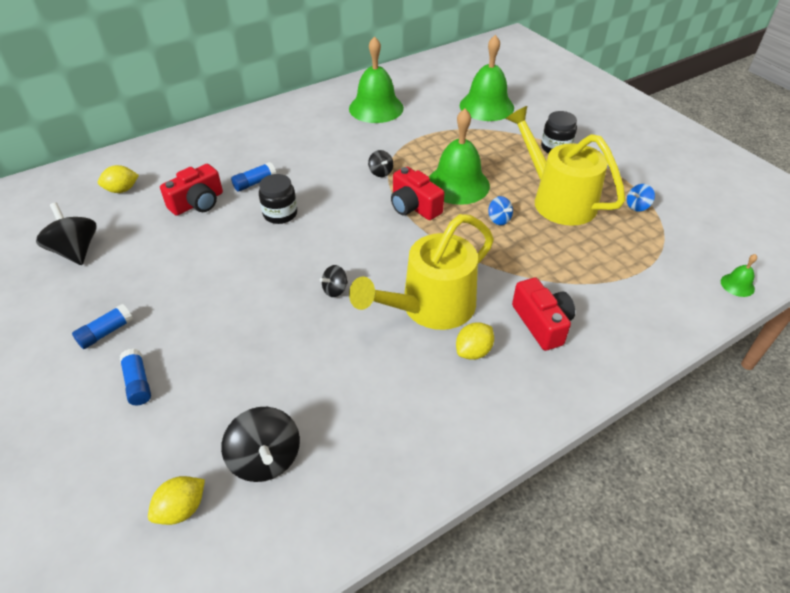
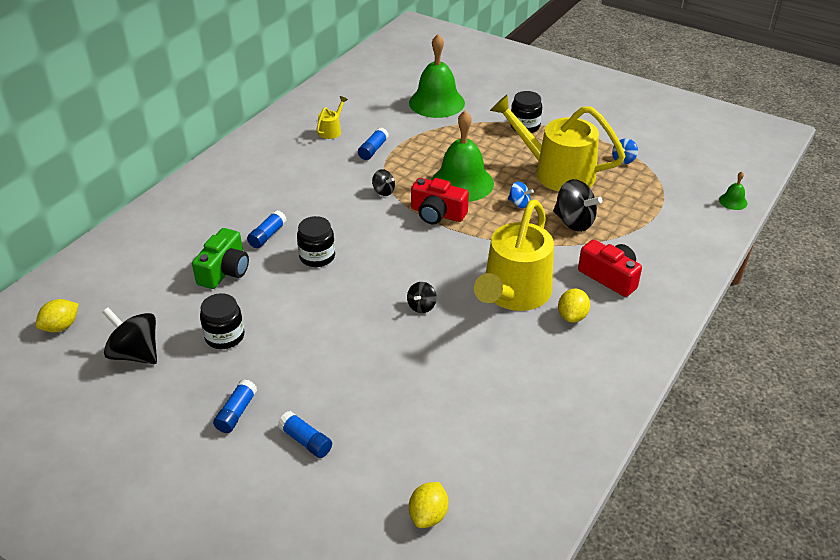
camera: 25 degrees left, 5 degrees down
(122, 190) = (131, 282): yellow lemon -> yellow lemon (61, 327)
(152, 260) = (225, 336): none -> black jar
(198, 203) = (225, 271): red camera -> green camera
(265, 459) = (467, 454): black spinning top -> black spinning top (574, 222)
(376, 108) = (331, 130): green bell -> yellow watering can
(399, 133) = (373, 150): none -> blue glue stick

